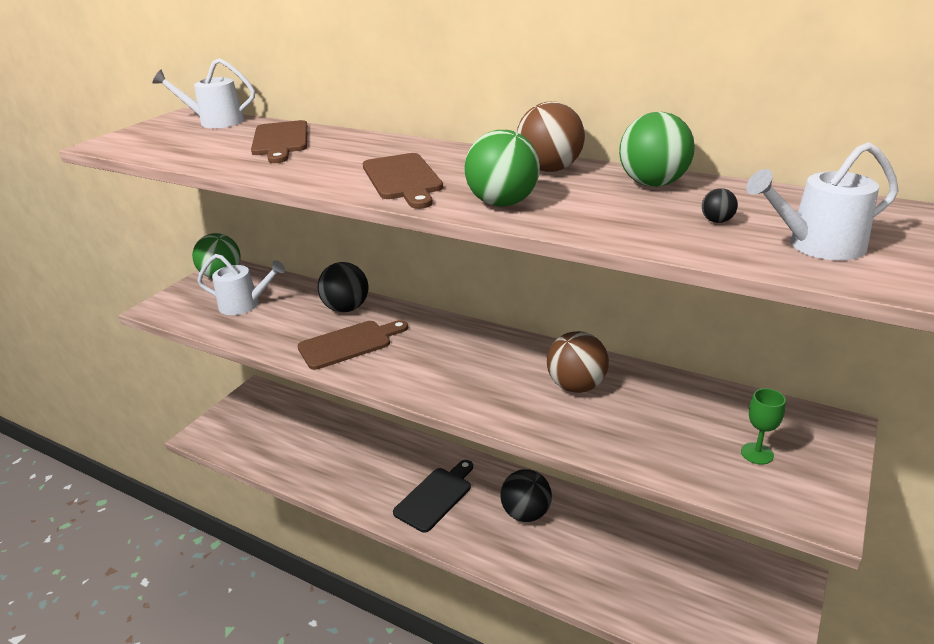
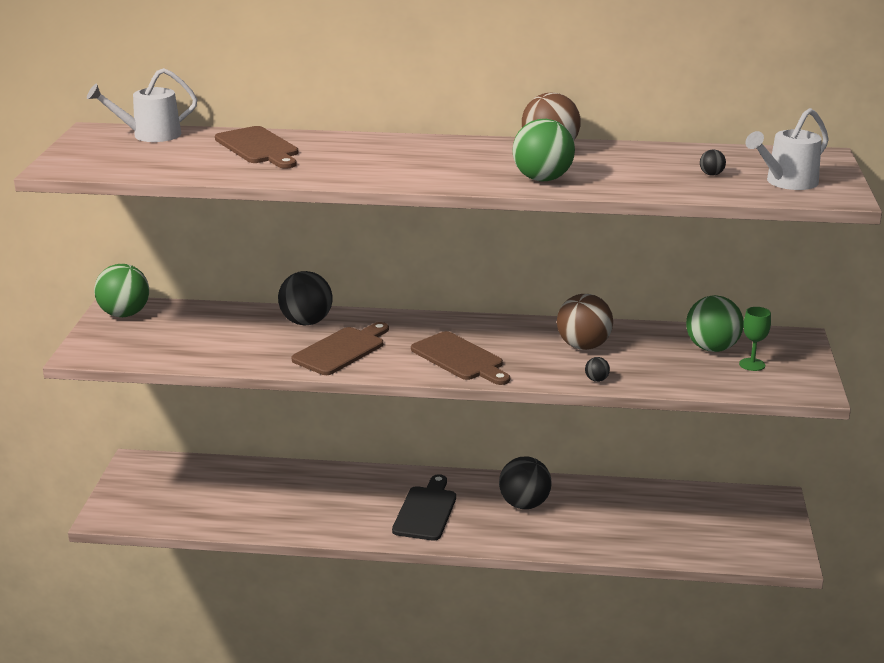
camera: 25 degrees left, 5 degrees down
(244, 305) = (187, 336): white watering can -> none
(403, 179) = (433, 170): brown cutting board -> brown cutting board (460, 359)
(561, 434) = (596, 380): none -> black ball
(653, 184) = (642, 153): green ball -> green ball (712, 348)

